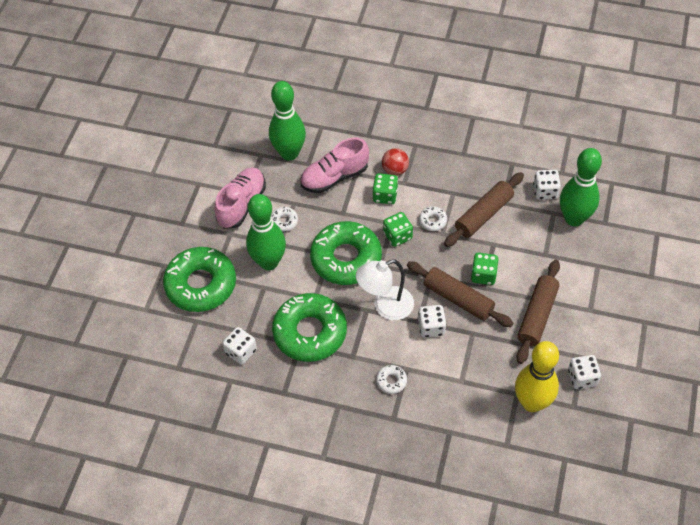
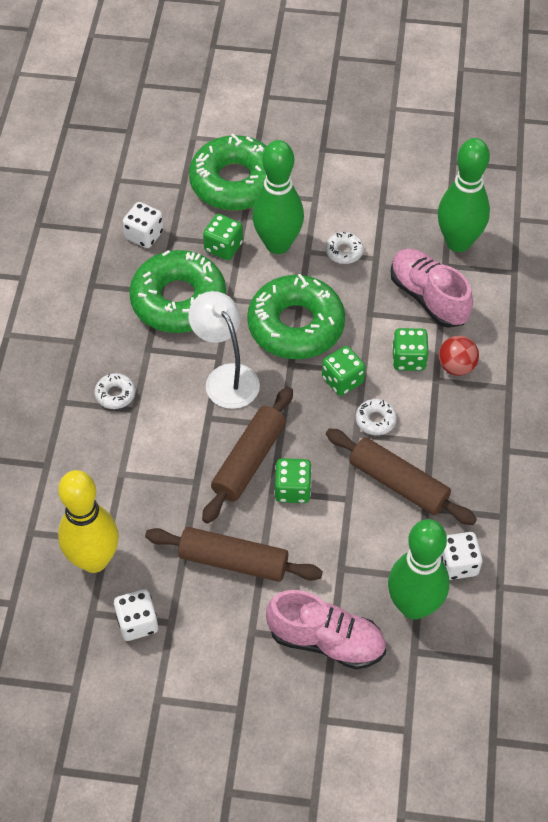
camera: 80 degrees right, 0 degrees up
(242, 204) = (362, 204): pink shoe -> pink shoe (326, 641)
(264, 298) = (223, 247): none -> green dice
(431, 327) = (200, 432): white dice -> none

